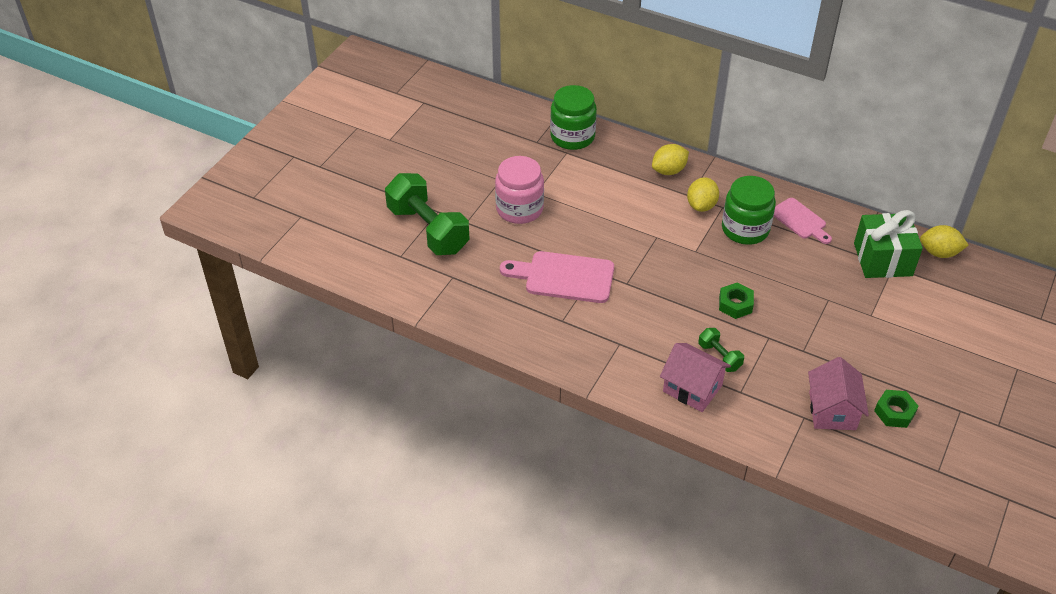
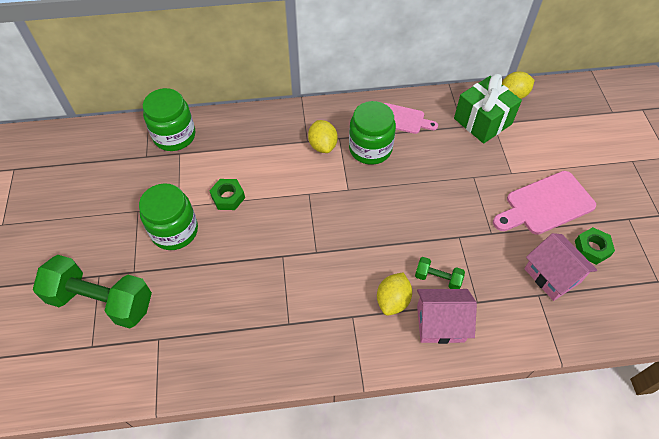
camera: 35 degrees left, 10 degrees up
(519, 209) = (174, 231): pink jar -> green jar
(564, 277) = (260, 278): pink cutting board -> pink cutting board (546, 204)
(669, 171) = (275, 127): yellow lemon -> yellow lemon (393, 300)
(735, 304) = (413, 221): green nut -> green nut (228, 197)

